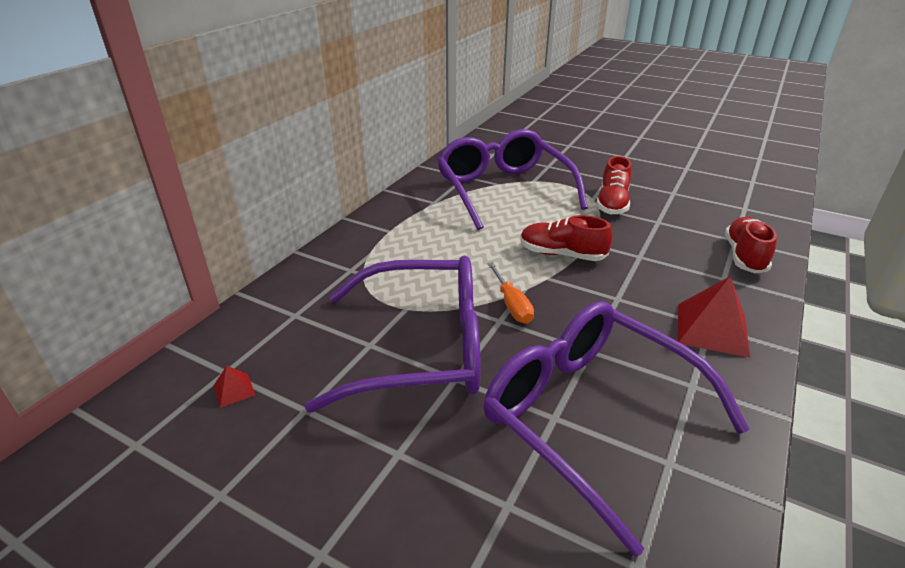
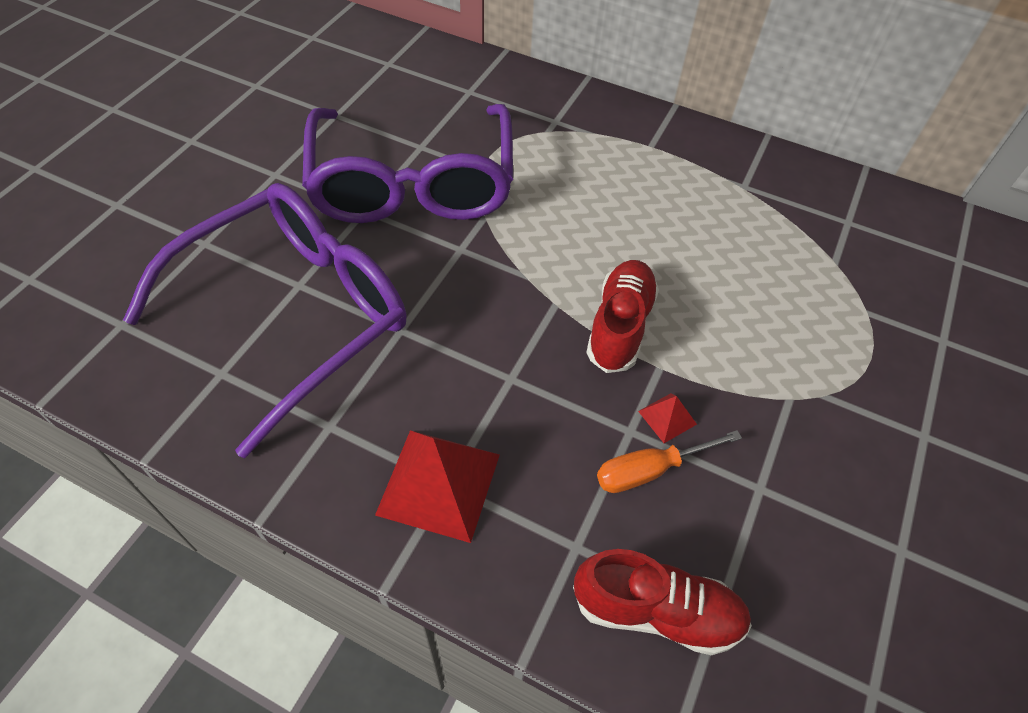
camera: 85 degrees right, 20 degrees up
(234, 390) = (364, 72): red pyramid -> red pyramid (667, 417)
(504, 191) = (811, 268): purple glasses -> none
(512, 305) = (491, 261): orange screwdriver -> orange screwdriver (649, 470)
(612, 203) = (813, 424): red shoe -> none

